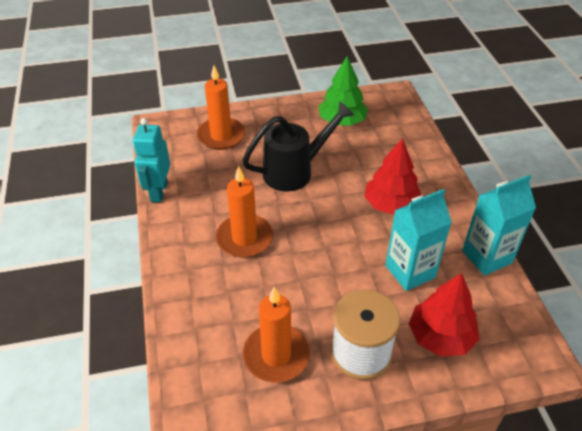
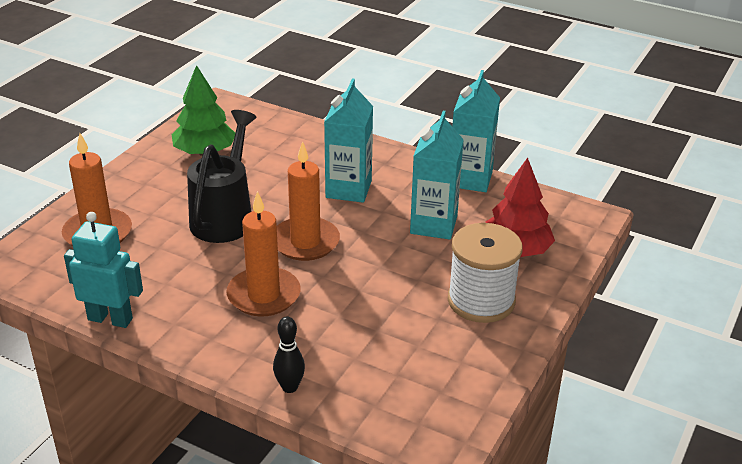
camera: 50 degrees left, 10 degrees down
(158, 192) = (110, 319): turquoise robot -> turquoise robot turned 150 degrees clockwise
(176, 308) = (289, 387): none -> black bowling pin
(276, 355) = (425, 351): orange candle -> orange candle (305, 242)
(391, 204) = (348, 189): red tree -> turquoise carton

